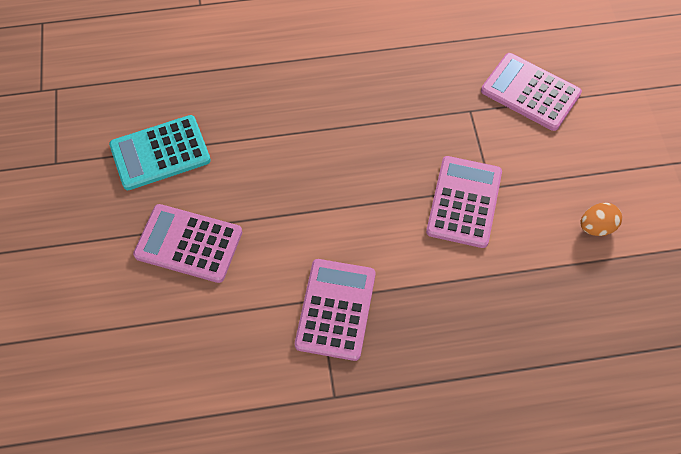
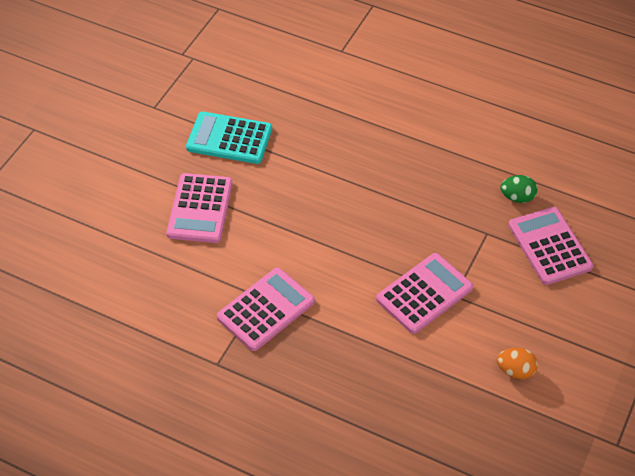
camera: 35 degrees right, 10 degrees down
(188, 244) = (200, 209): pink calculator -> pink calculator turned 135 degrees counterclockwise
(468, 62) = (517, 197): none -> green egg

